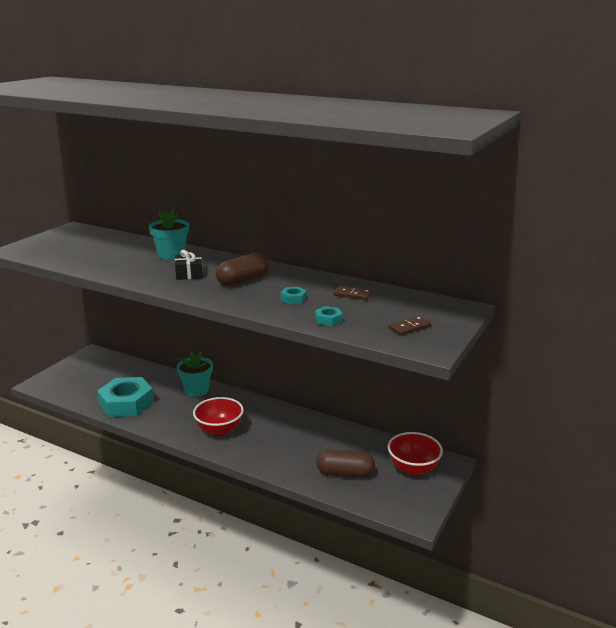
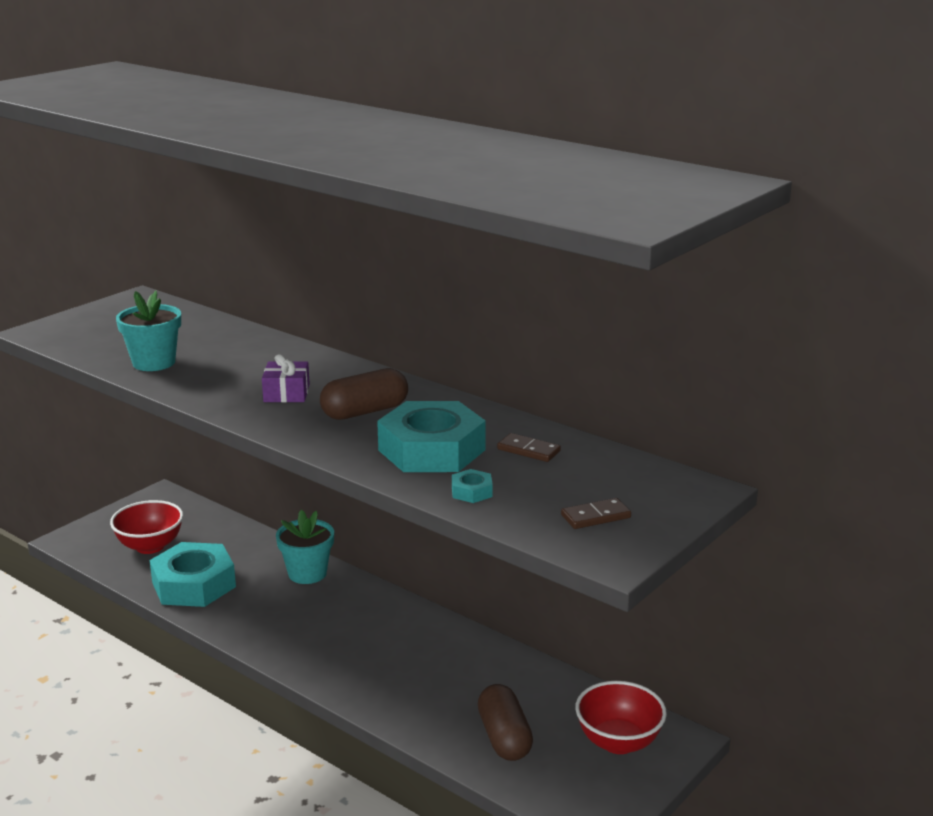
camera: 10 degrees right, 0 degrees up
(171, 255) = (271, 357): turquoise flower pot -> turquoise flower pot (154, 363)
(189, 274) = (286, 393): black gift -> purple gift
(219, 430) = (325, 643): red bowl -> red bowl (150, 546)
(293, 299) = (432, 450): turquoise nut -> turquoise nut, size x2.50
(345, 473) = (504, 738): brown capsule -> brown capsule turned 60 degrees clockwise

